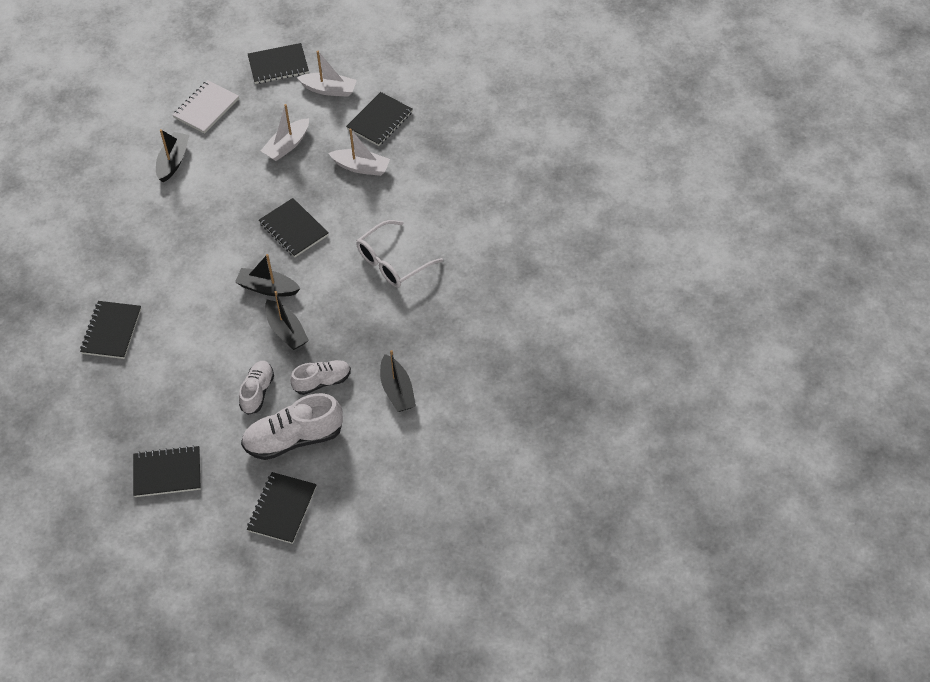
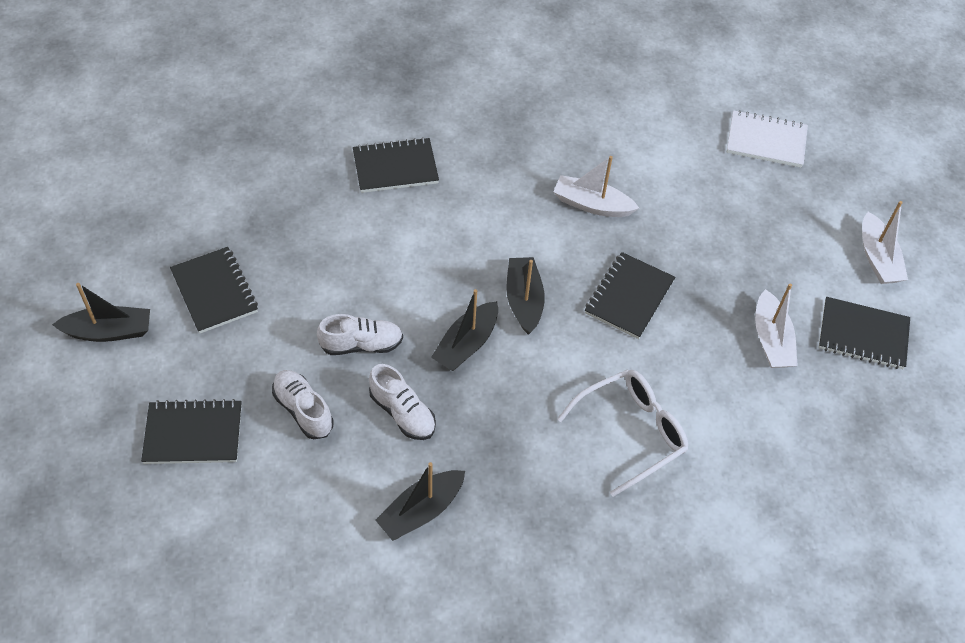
camera: 65 degrees right, 0 degrees up
(173, 161) = (667, 138): black boat -> black boat (109, 331)
(278, 65) = (880, 190): black notebook -> none
(287, 145) = (758, 243): white boat -> white boat (592, 204)
(293, 439) = (303, 410): white shoe -> white shoe, size x0.61
(392, 262) = (631, 432): white glasses -> white glasses turned 120 degrees clockwise

